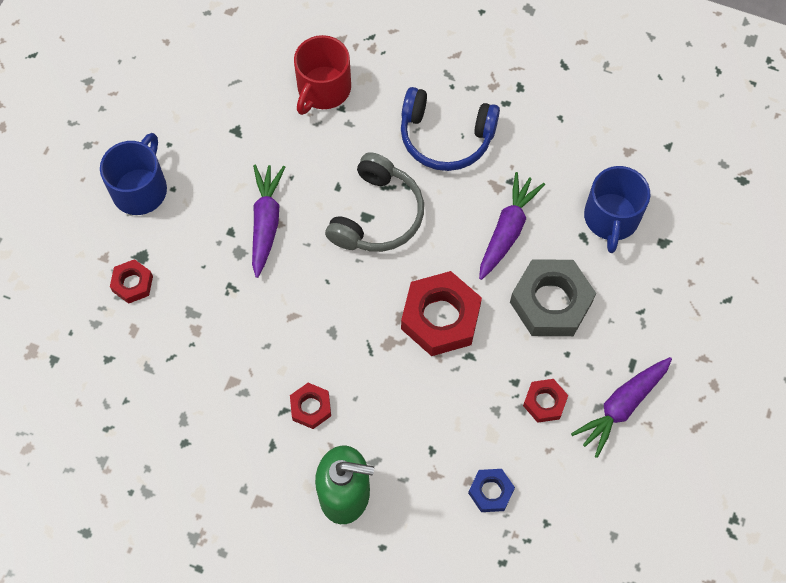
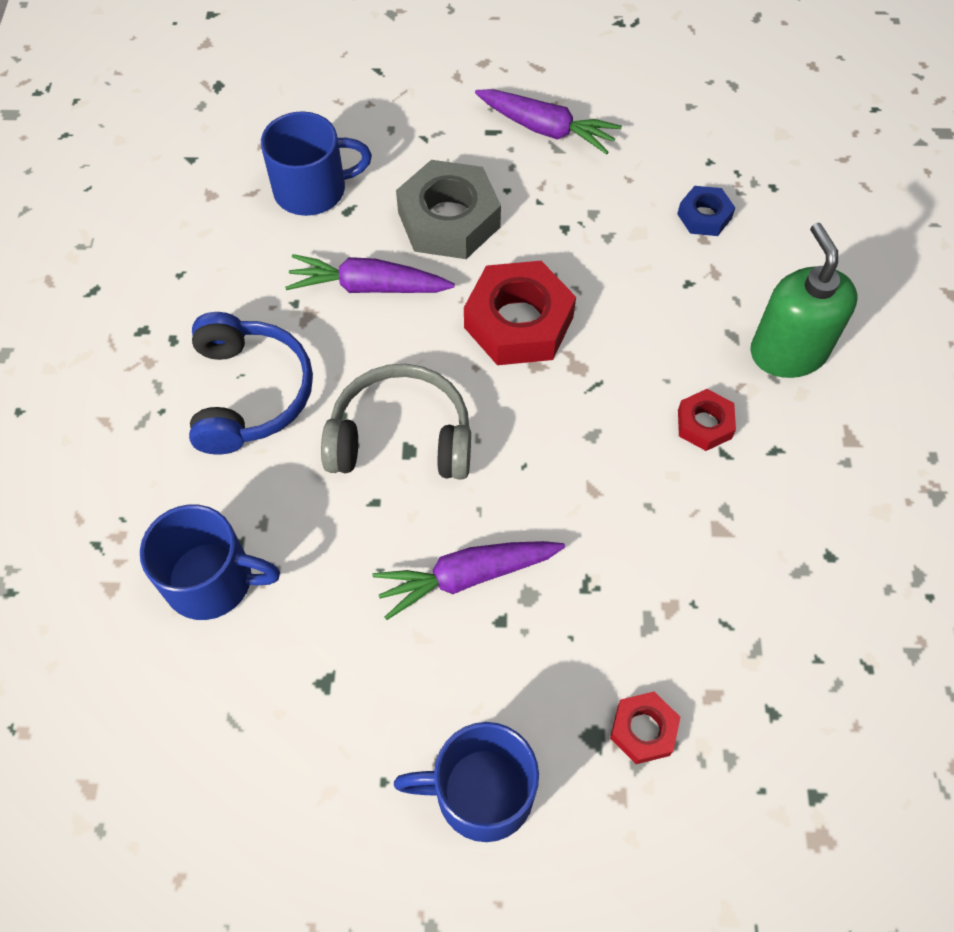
camera: 110 degrees left, 5 degrees down
(323, 89) = (212, 580): red mug -> blue mug
(544, 402) = (576, 195): red nut -> none

